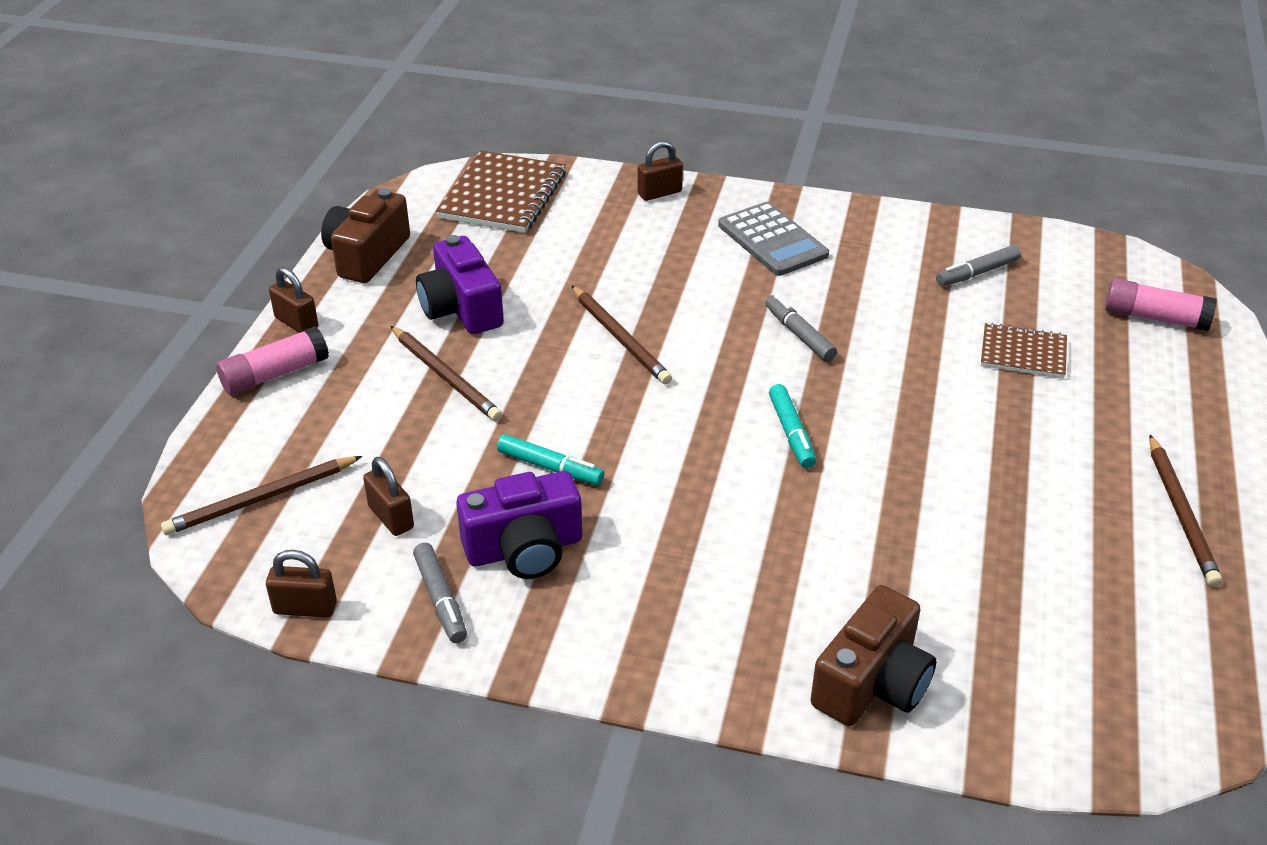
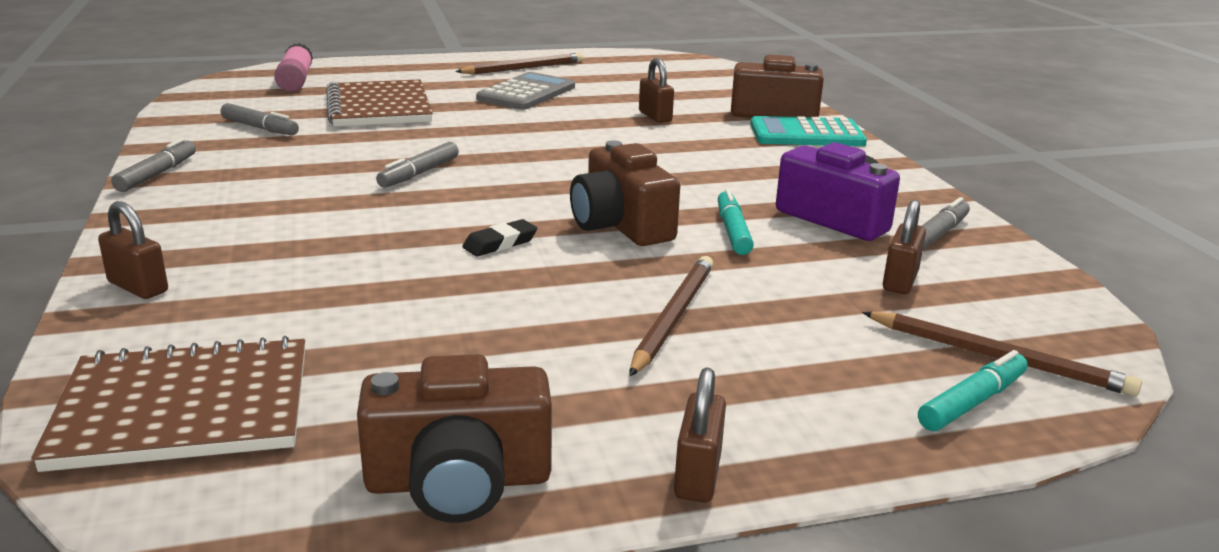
camera: 120 degrees left, 15 degrees down
(275, 374) = (820, 442): pink glue stick -> none
(305, 608) = (1049, 284): brown padlock -> brown padlock (655, 116)
(461, 309) = (531, 348): purple camera -> none
(608, 409) = (621, 225): none -> brown camera
(620, 338) = (500, 243): brown pencil -> black eraser
(770, 668) = (806, 134): none -> turquoise calculator
(772, 240) = (240, 207): grey calculator -> grey calculator (526, 93)
(791, 433) = (566, 158): turquoise marker -> turquoise marker (972, 402)
(870, 214) = (157, 174): none -> grey marker
(1023, 353) = (379, 107): brown notebook -> brown notebook, size x1.68

